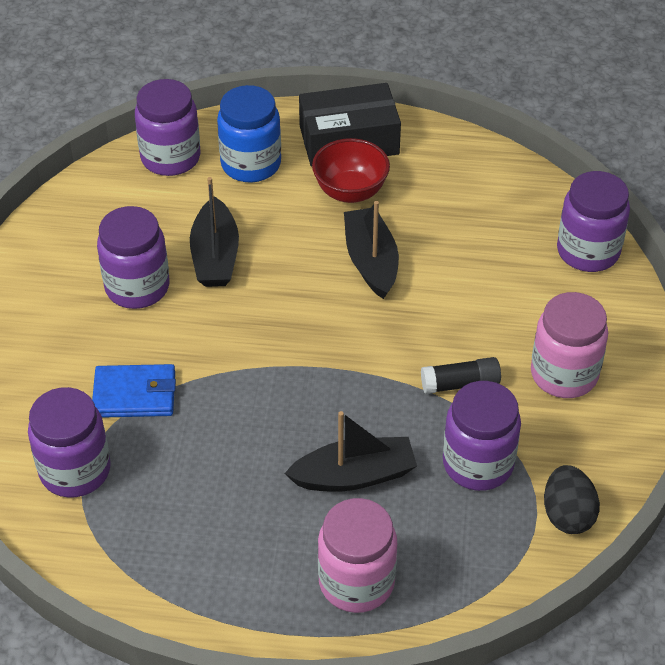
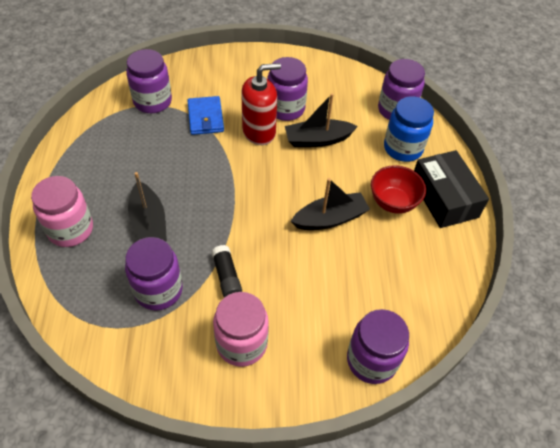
camera: 80 degrees right, 5 degrees up
(183, 325) = (259, 132): none -> red soap dispenser
(567, 515) = (114, 347): black egg -> none

